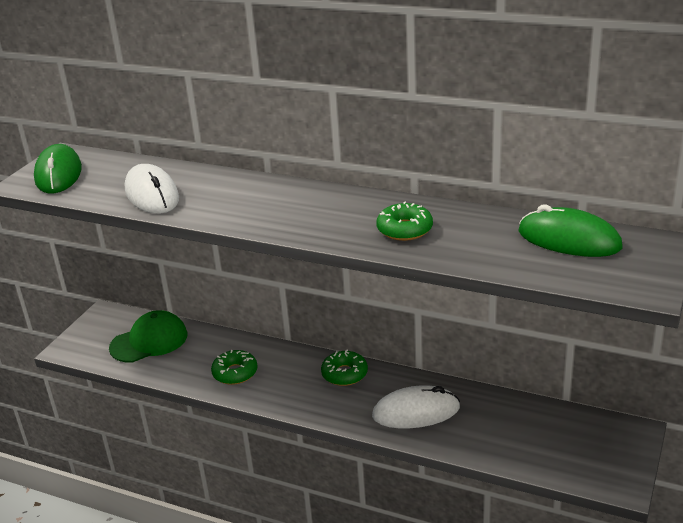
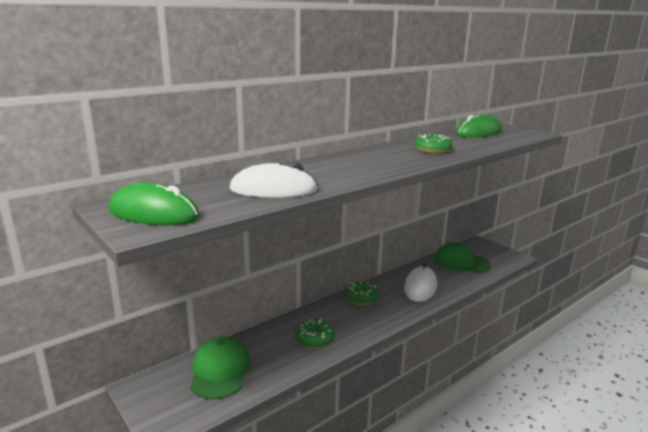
camera: 65 degrees left, 10 degrees down
(534, 430) = (461, 262): none -> green cap

